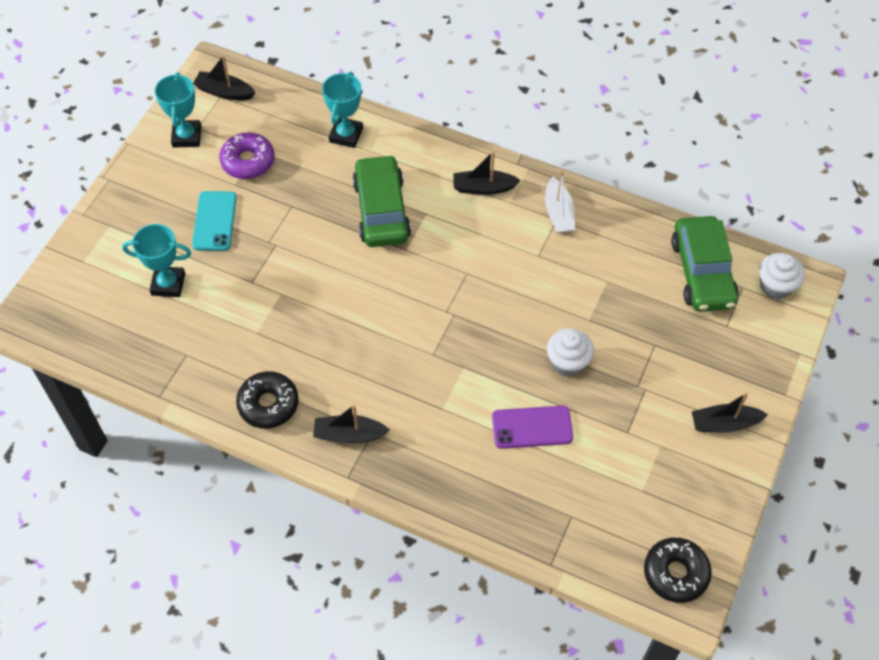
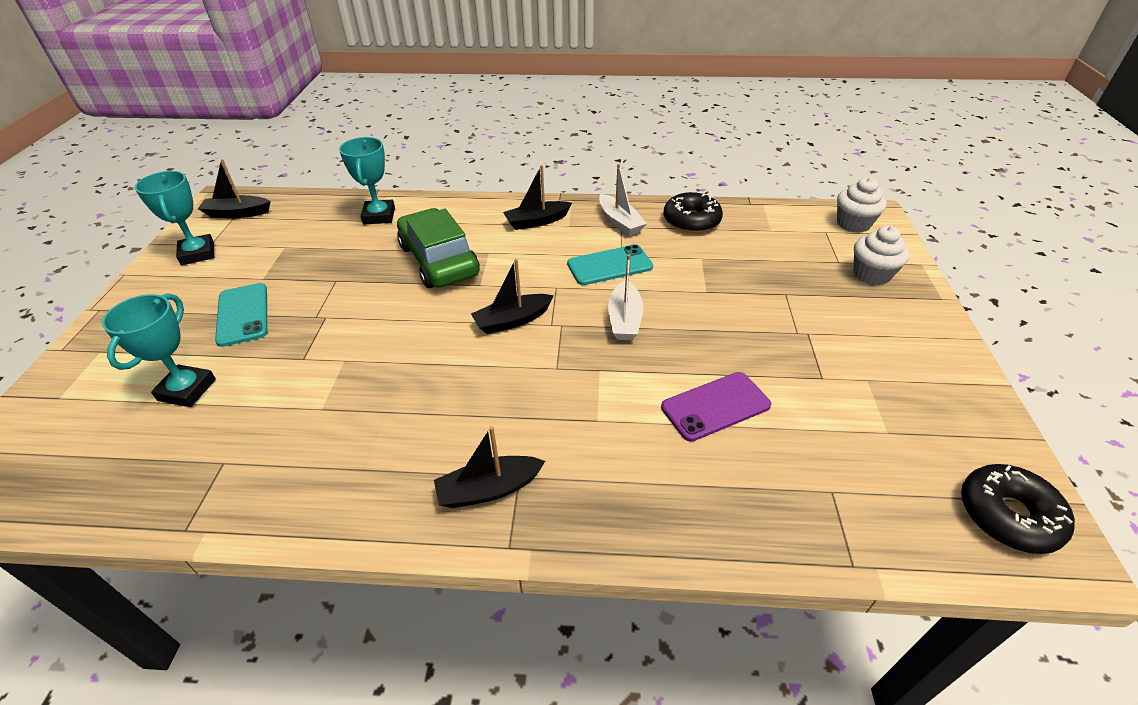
camera: 20 degrees left, 15 degrees down
(168, 284) = (187, 390): turquoise trophy -> turquoise trophy turned 60 degrees counterclockwise
(248, 161) = (275, 257): purple donut -> none
(268, 404) = (359, 488): black donut -> black donut (691, 221)
(506, 326) = (624, 319): none -> white boat
(523, 264) = (609, 265): none -> turquoise phone
(567, 362) = (710, 332): white cupcake -> white cupcake (871, 274)
(702, 272) = (782, 230): green car -> none
(724, 424) = (911, 339): black boat -> black boat (512, 321)

